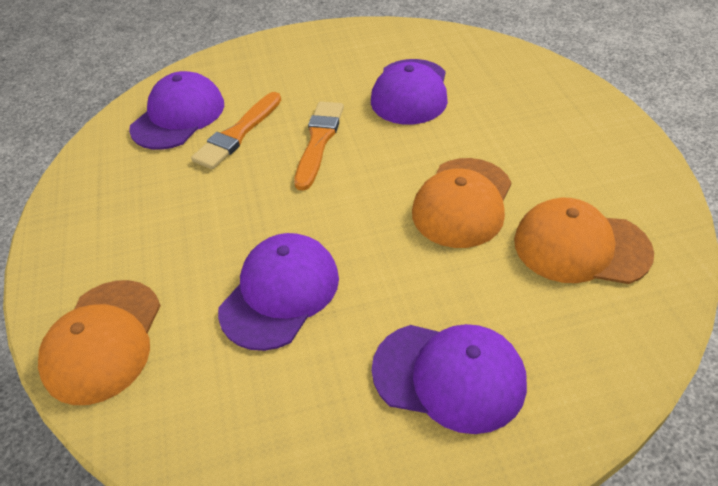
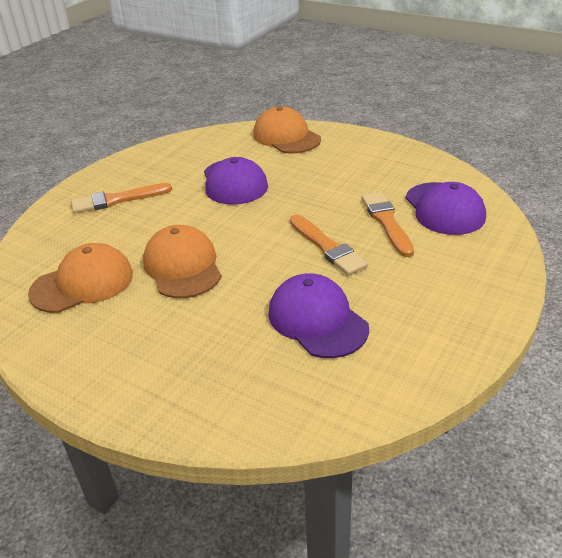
camera: 135 degrees right, 10 degrees down
(449, 376) = (117, 200): purple cap -> orange brush

